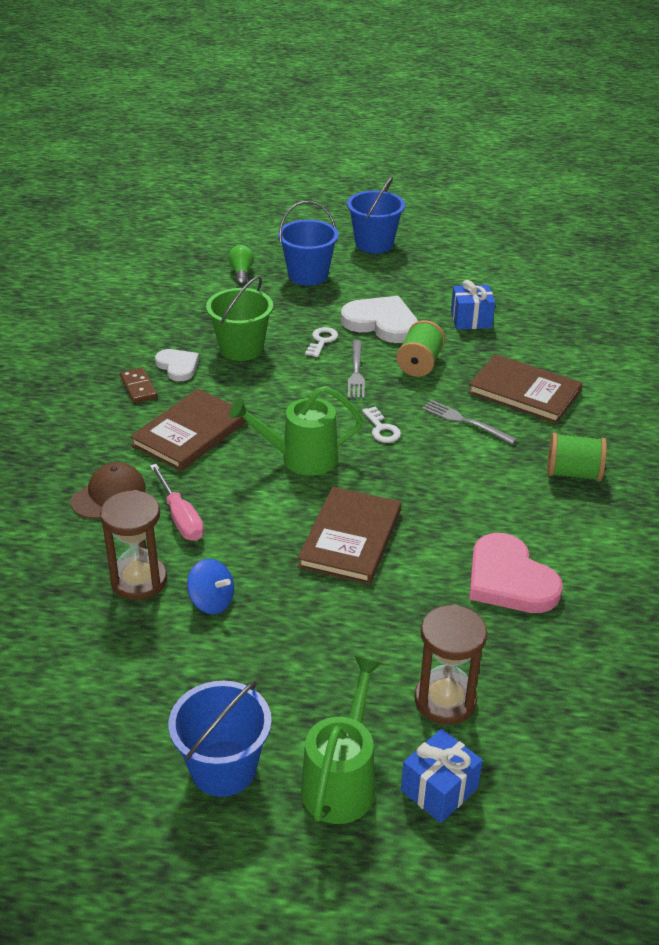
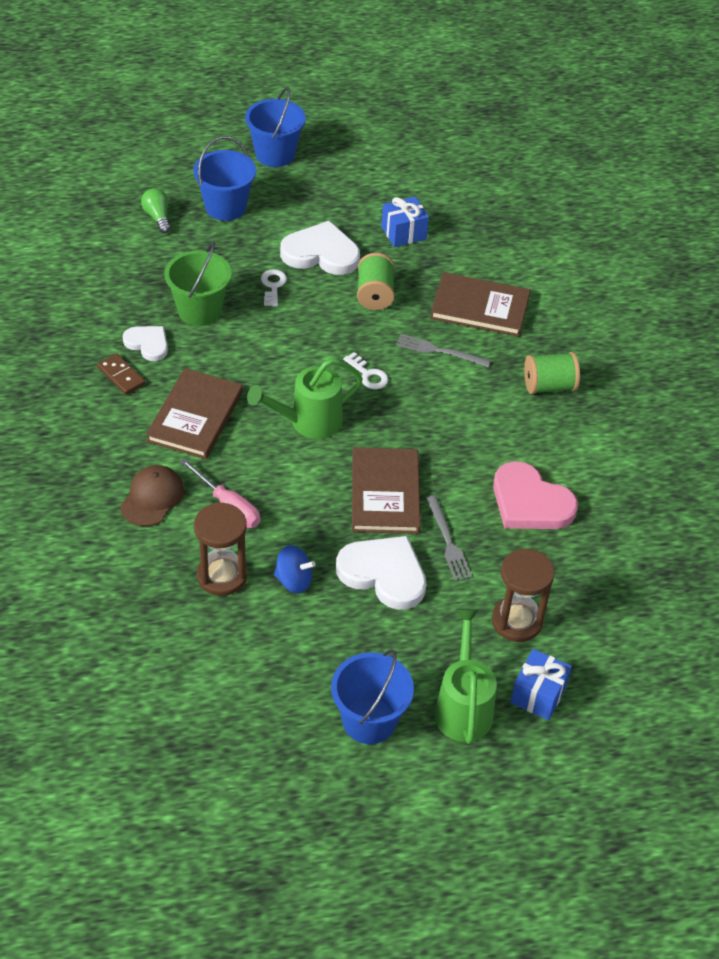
camera: 20 degrees left, 10 degrees up
(313, 616) = (384, 574): none -> white heart
(356, 372) = (320, 316): grey fork -> grey fork (448, 541)

